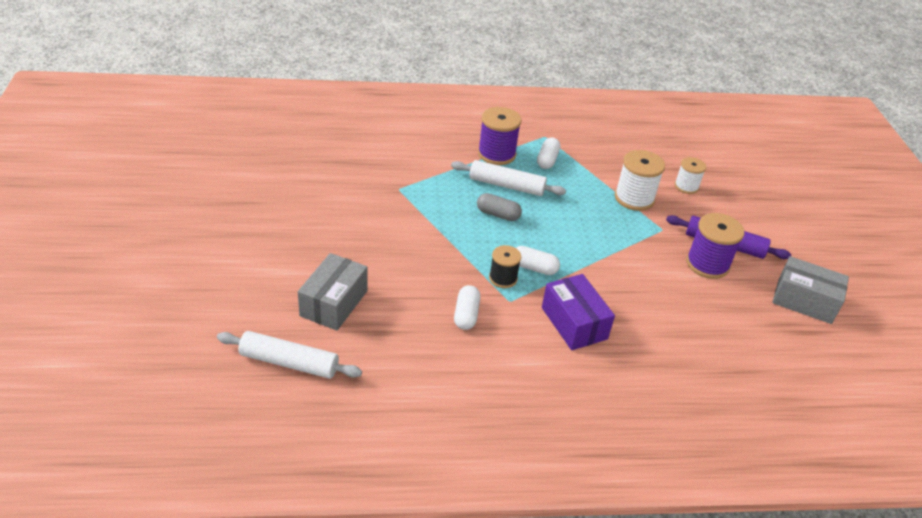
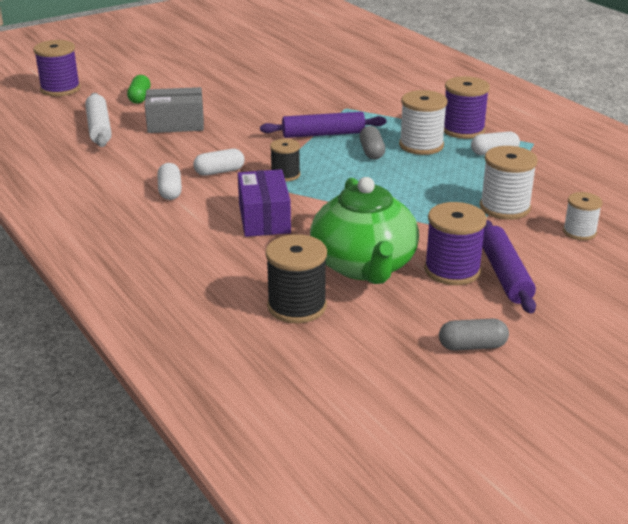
camera: 65 degrees right, 10 degrees down
(140, 359) = (60, 89): none -> purple spool
(238, 304) = (139, 98): none -> green capsule
(441, 224) = (323, 134): none -> purple rolling pin
(506, 185) = (421, 145): white rolling pin -> white spool
(534, 268) = (318, 184): white capsule -> white capsule (170, 191)
(574, 323) = (264, 218): purple box -> purple box turned 45 degrees counterclockwise
(680, 302) = (364, 266): none -> green teapot
(721, 362) = (297, 306): none -> black spool
(804, 301) = (472, 346): grey box -> grey capsule

